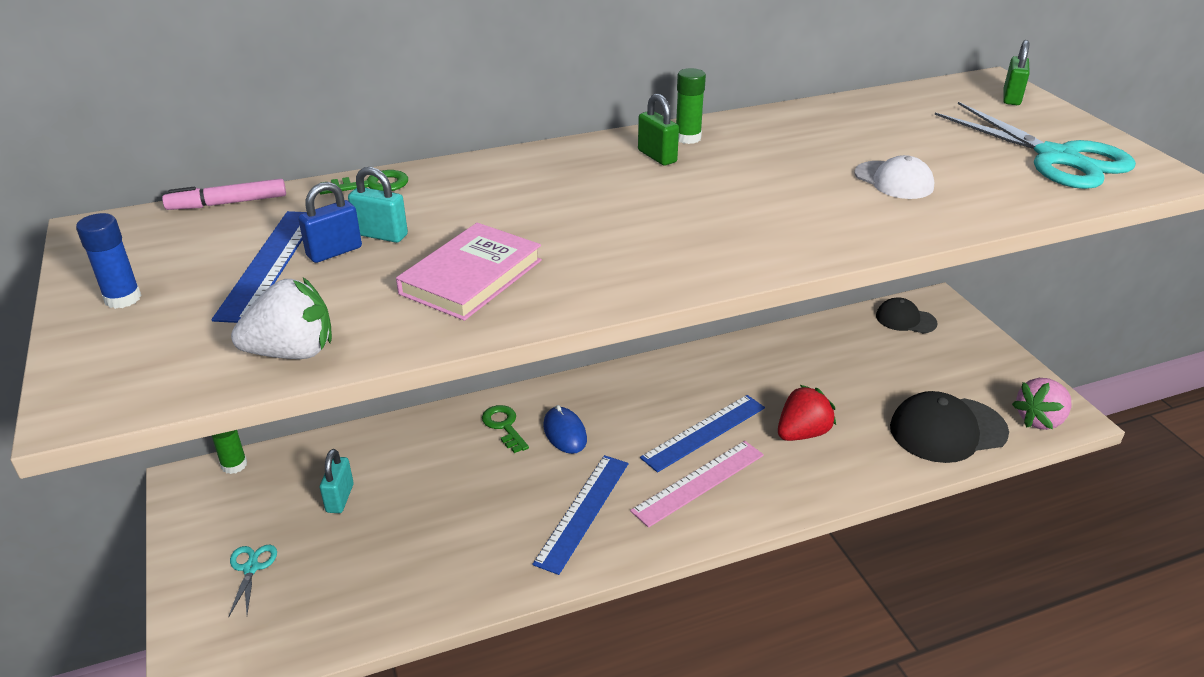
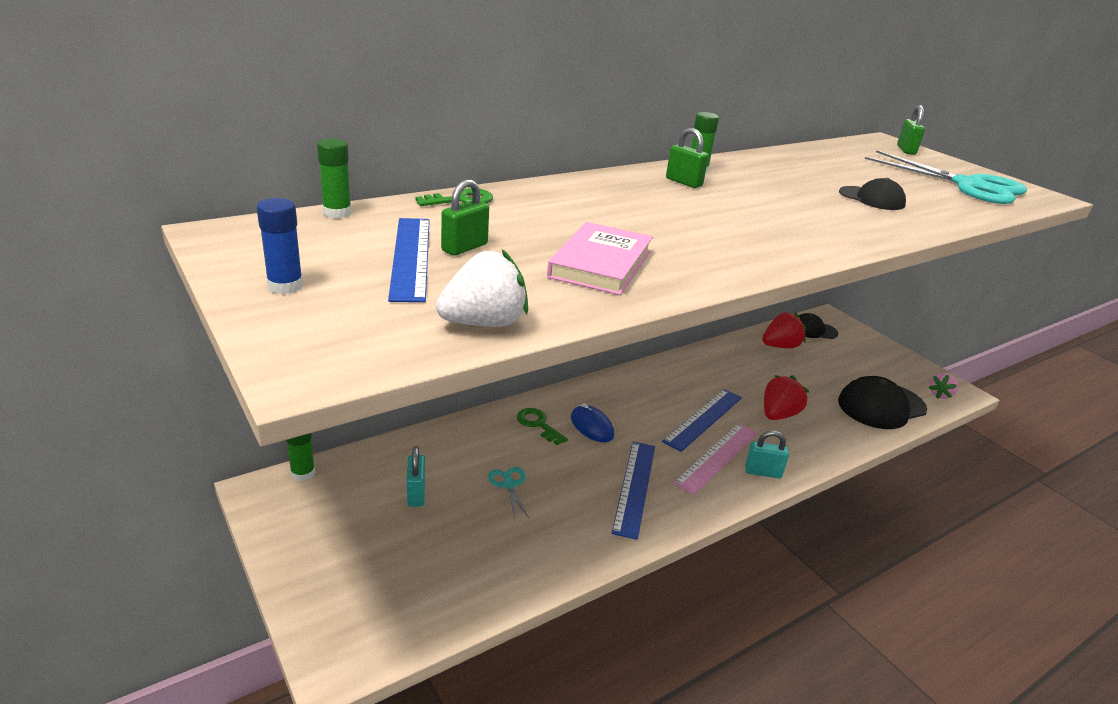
camera: 15 degrees left, 5 degrees down
(228, 203) = (337, 213): pink marker -> green glue stick
(251, 568) = (355, 561): turquoise scissors -> turquoise scissors (509, 485)
(334, 252) = (464, 247): blue padlock -> green padlock
(381, 235) = (497, 235): turquoise padlock -> turquoise padlock (763, 472)
(849, 340) = (780, 346): none -> red strawberry
(894, 180) = (872, 198): white cap -> black cap
(1040, 420) = (940, 395): pink strawberry -> pink strawberry, size x0.65

